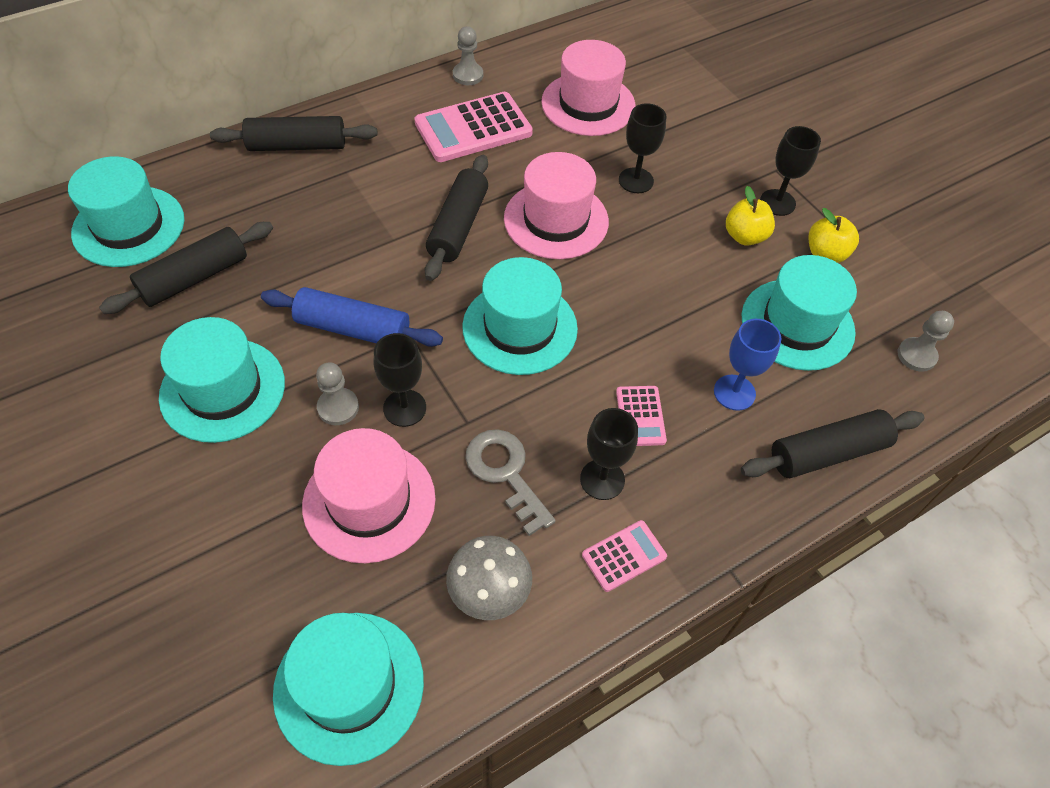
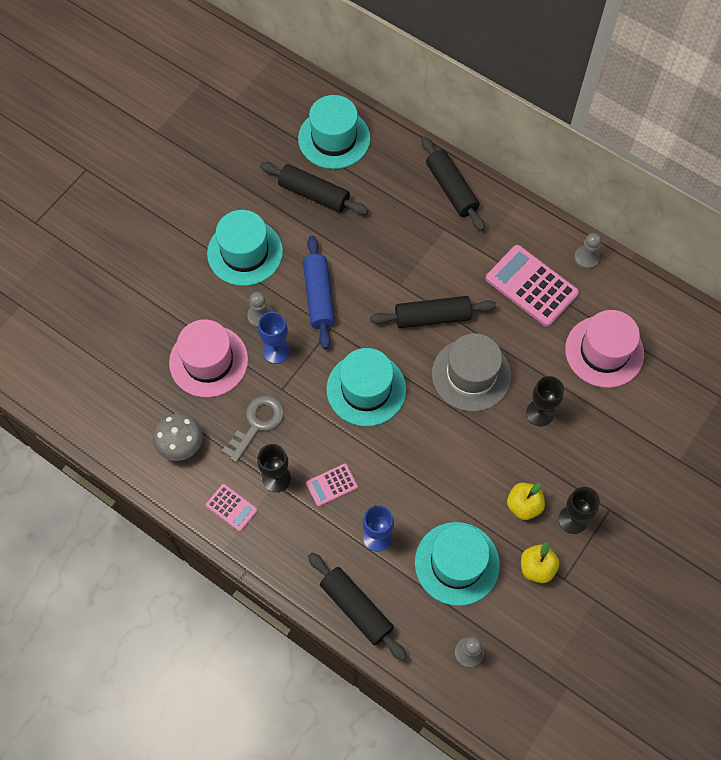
camera: 70 degrees right, 10 degrees up
(349, 686) = (105, 400): turquoise hat -> none
(404, 408) = (276, 351): black goblet -> blue goblet
(556, 220) = (471, 375): pink hat -> grey hat

